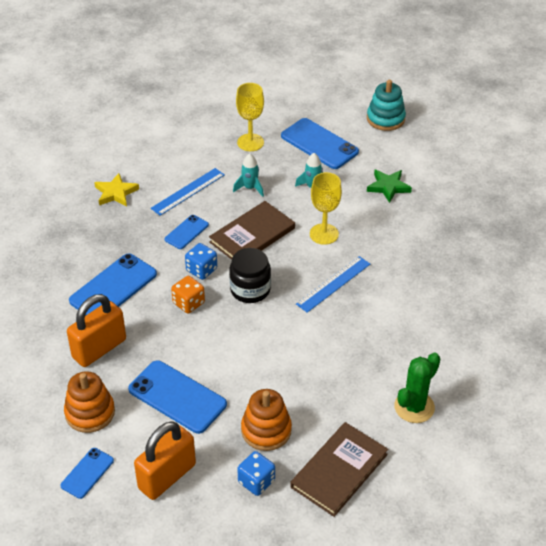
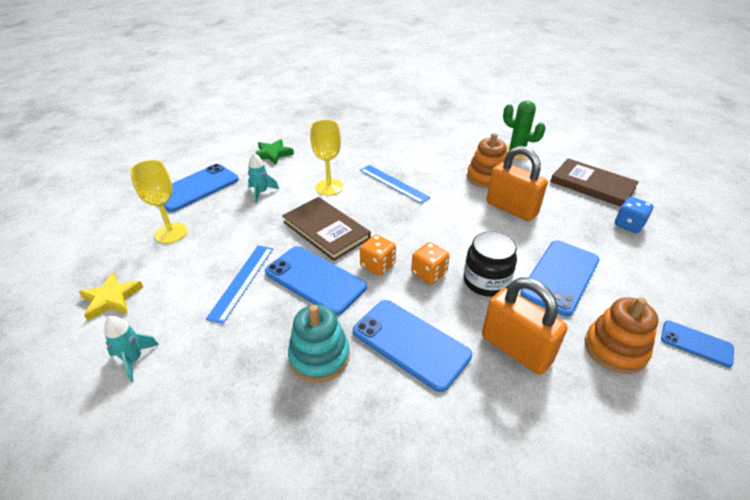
camera: 90 degrees left, 5 degrees down
(116, 193) = (223, 356): yellow star -> yellow star (111, 299)
(167, 476) = (659, 279): orange padlock -> orange padlock (511, 208)
(186, 232) = (315, 280): blue phone -> blue phone, size x1.82
(188, 191) = (242, 281): blue ruler -> blue ruler turned 60 degrees clockwise
(201, 270) = (377, 265): blue dice -> orange dice
(250, 188) = (250, 232): turquoise rocket -> turquoise rocket (134, 360)
(250, 290) = (405, 230): black jar -> black jar (486, 281)
(266, 430) = (572, 220): orange stacking toy -> orange stacking toy (486, 178)
(385, 119) = (177, 152): turquoise stacking toy -> turquoise stacking toy (319, 356)

